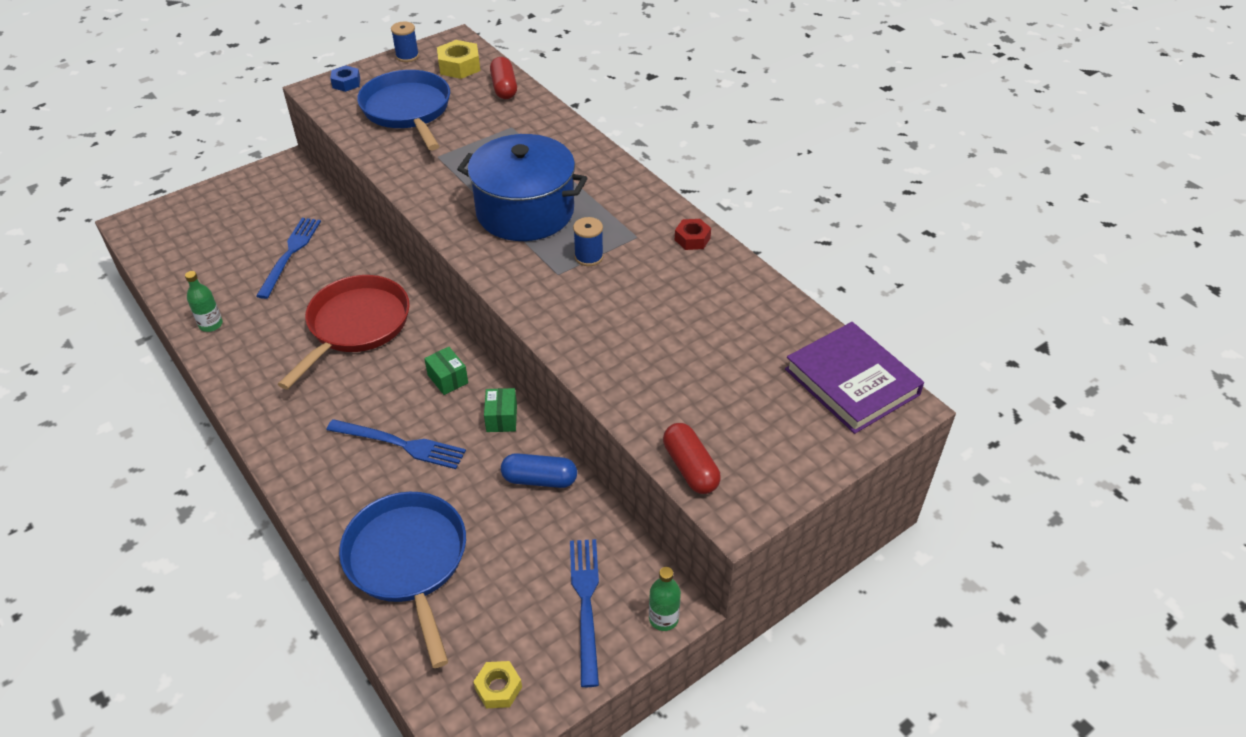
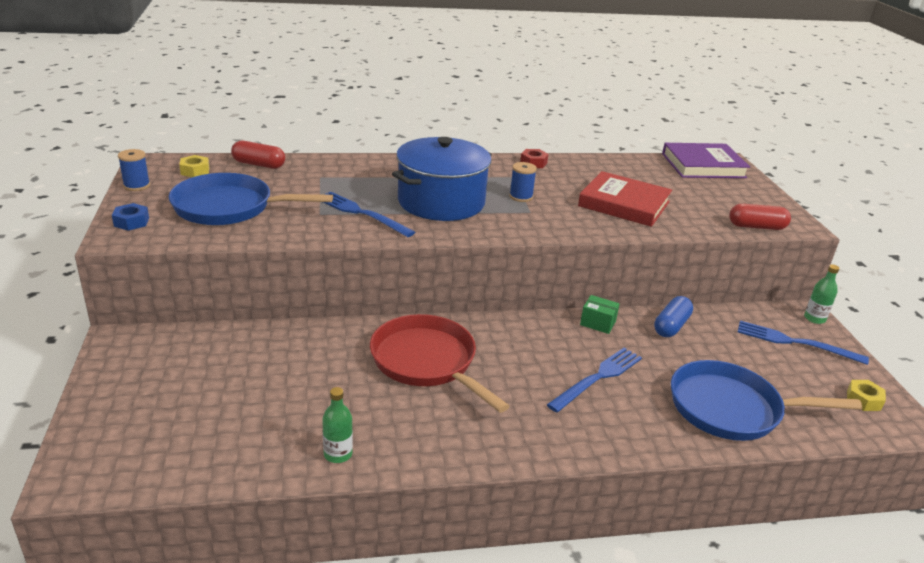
camera: 65 degrees left, 15 degrees down
(290, 254) = (277, 373): blue fork -> blue fork (361, 213)
(448, 379) = (535, 334): green box -> none
(459, 66) = (195, 171): yellow nut -> yellow nut, size x0.65
(646, 337) = (624, 204): none -> red book

